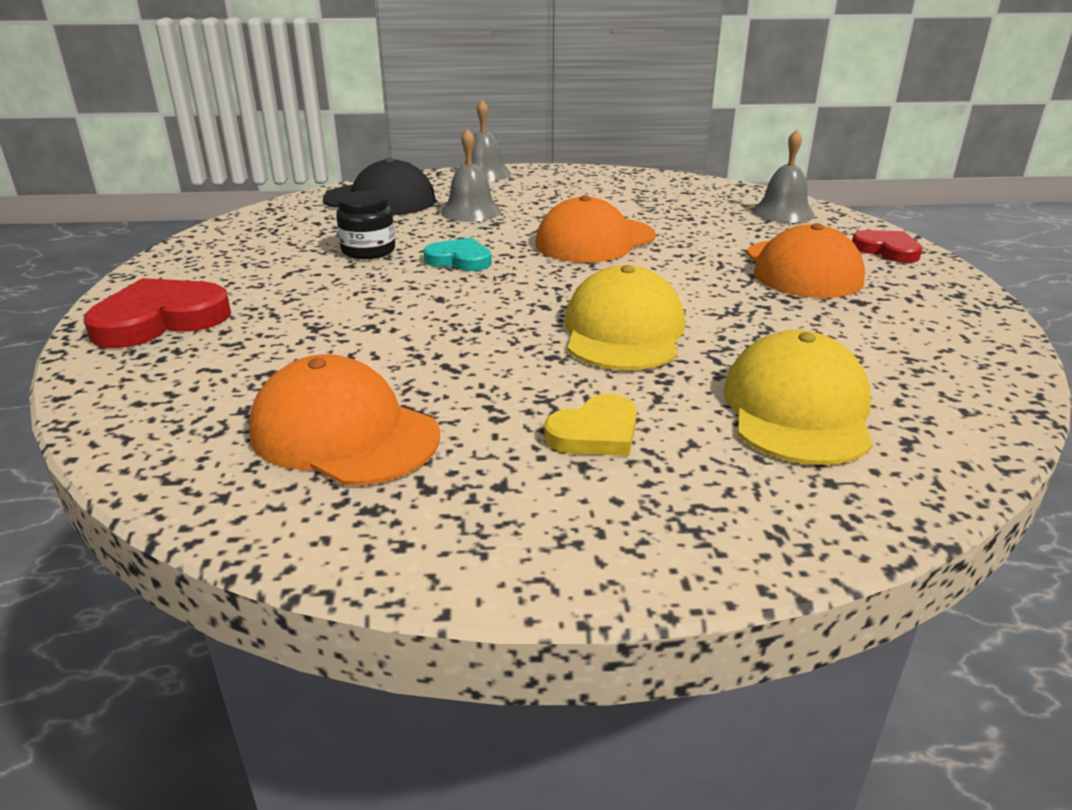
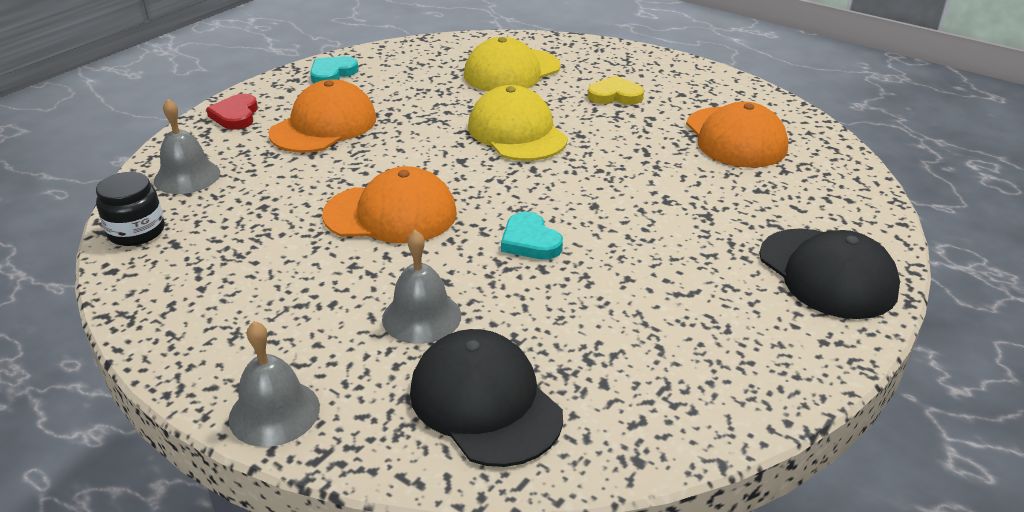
camera: 140 degrees left, 5 degrees up
(160, 320) = (827, 273): red heart -> black cap
(368, 250) = (594, 293): black jar -> black jar (136, 231)
(623, 331) = (517, 132): yellow cap -> yellow cap turned 105 degrees clockwise
(951, 314) = (332, 73): none -> turquoise heart

